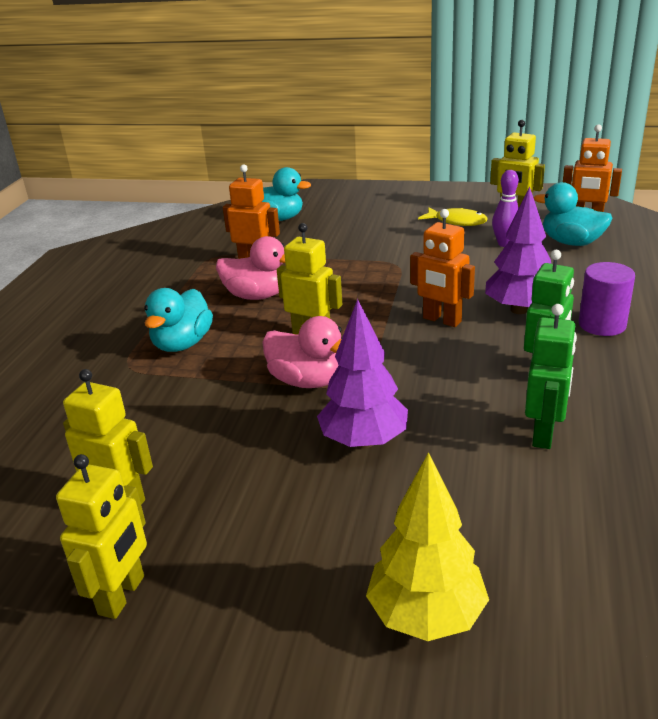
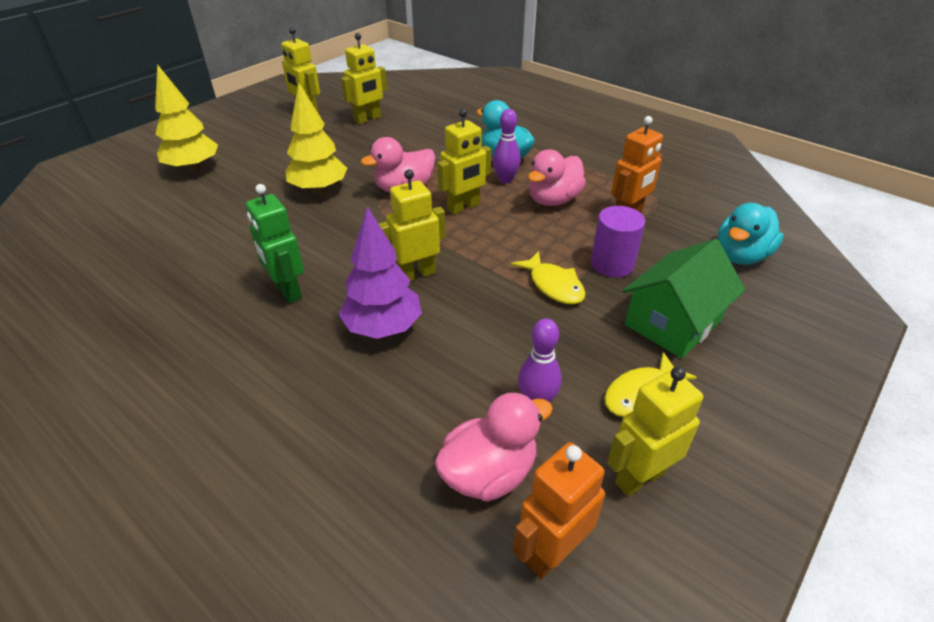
camera: 115 degrees right, 10 degrees up
(236, 329) = (505, 180): none -> purple bowling pin
(364, 441) = (319, 189): purple tree -> yellow tree
(380, 225) = (673, 322): none -> green house
(386, 266) = (553, 285): none -> yellow fish
(441, 320) = (416, 274): orange robot -> yellow robot
(544, 434) = (233, 254): green robot -> none
(571, 242) = (489, 473): turquoise duck -> pink duck
(602, 324) = (300, 366): purple cylinder -> purple cylinder (612, 264)

